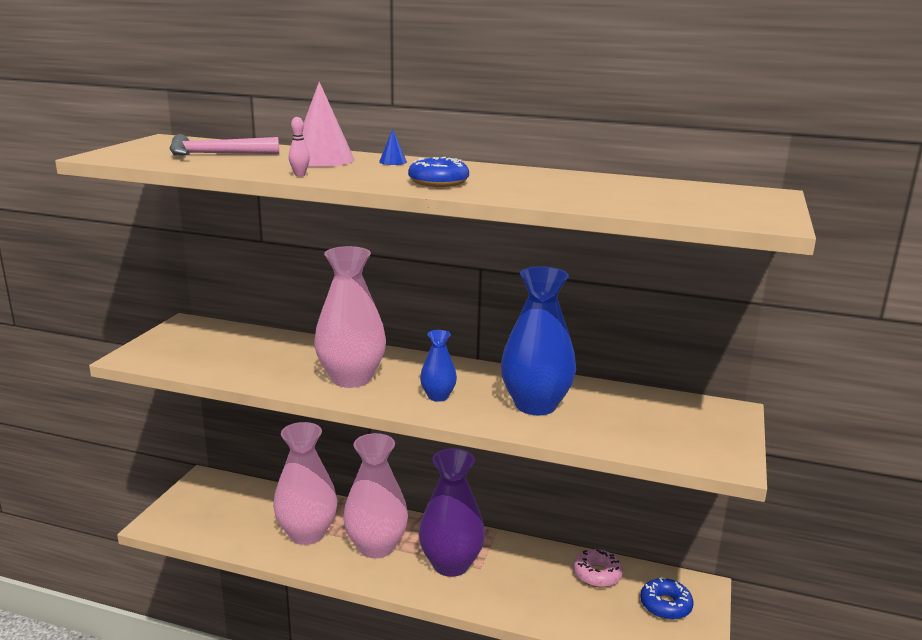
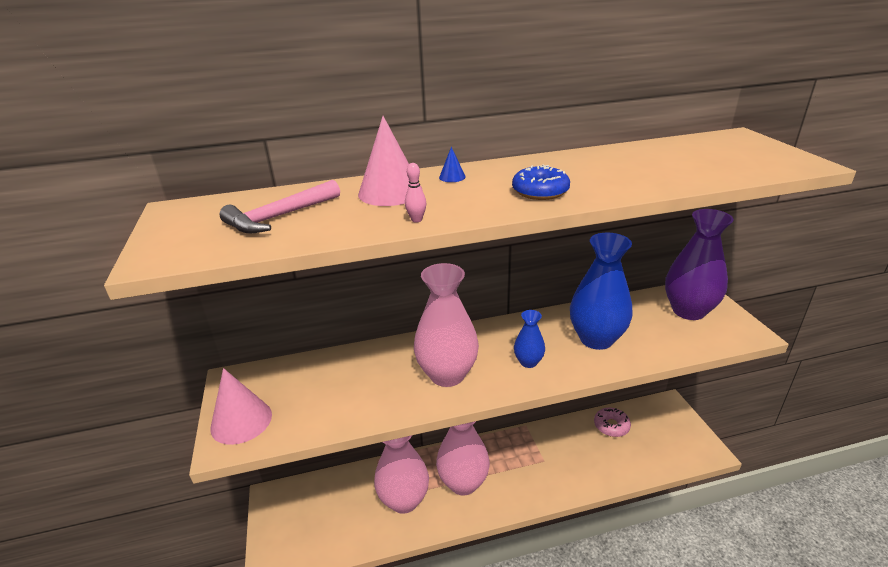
camera: 30 degrees left, 10 degrees up
(159, 349) = (241, 421): none -> pink cone
(451, 564) = (524, 468): purple vase -> purple vase (688, 311)
(665, 605) = (664, 427): blue donut -> none

